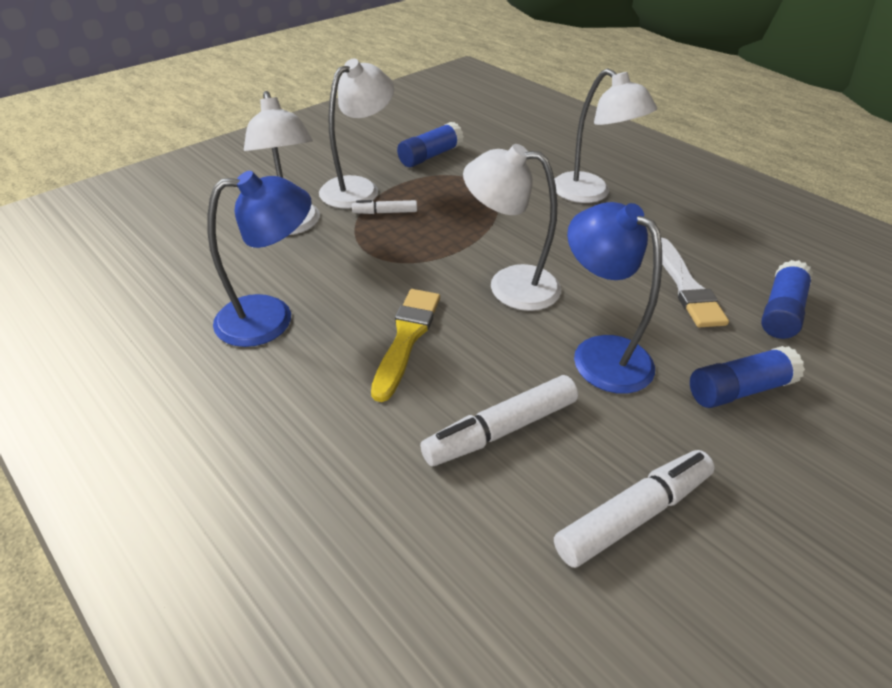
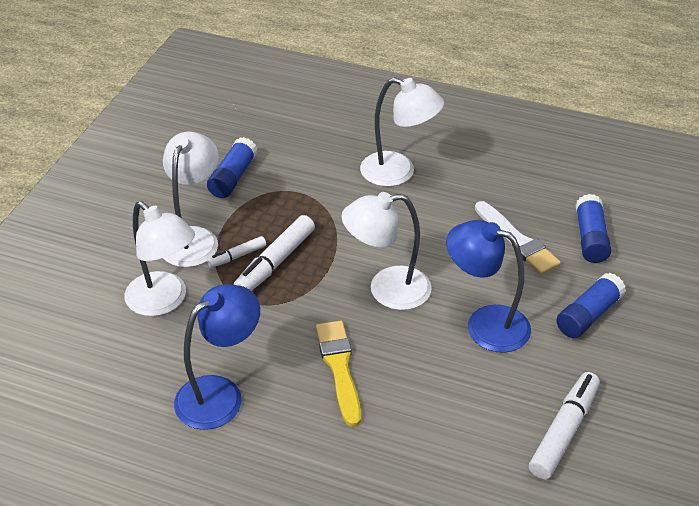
camera: 25 degrees left, 0 degrees up
(500, 429) = (451, 411): white marker -> white marker (275, 262)

